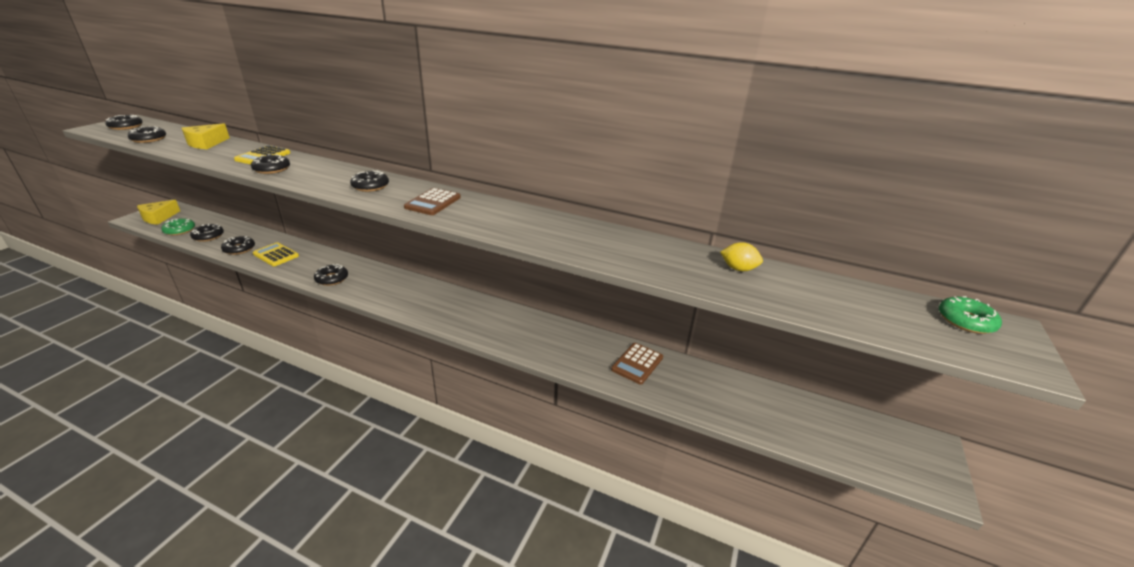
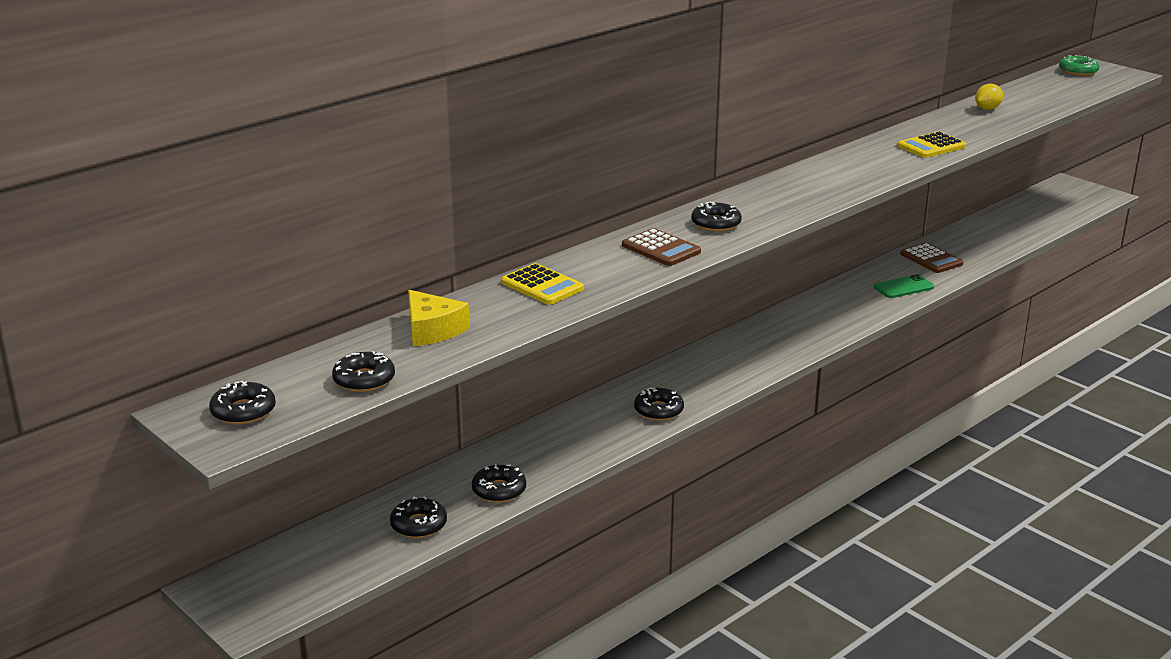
camera: 65 degrees left, 5 degrees down
(158, 217) = (271, 592): yellow cheese -> none
(179, 230) = (364, 559): green donut -> none
(272, 169) = (609, 279): black donut -> none
(276, 255) = (547, 456): yellow calculator -> yellow calculator (931, 146)
(433, 202) = (788, 197): brown calculator -> brown calculator (661, 249)
(568, 354) = (903, 287): none -> green phone

